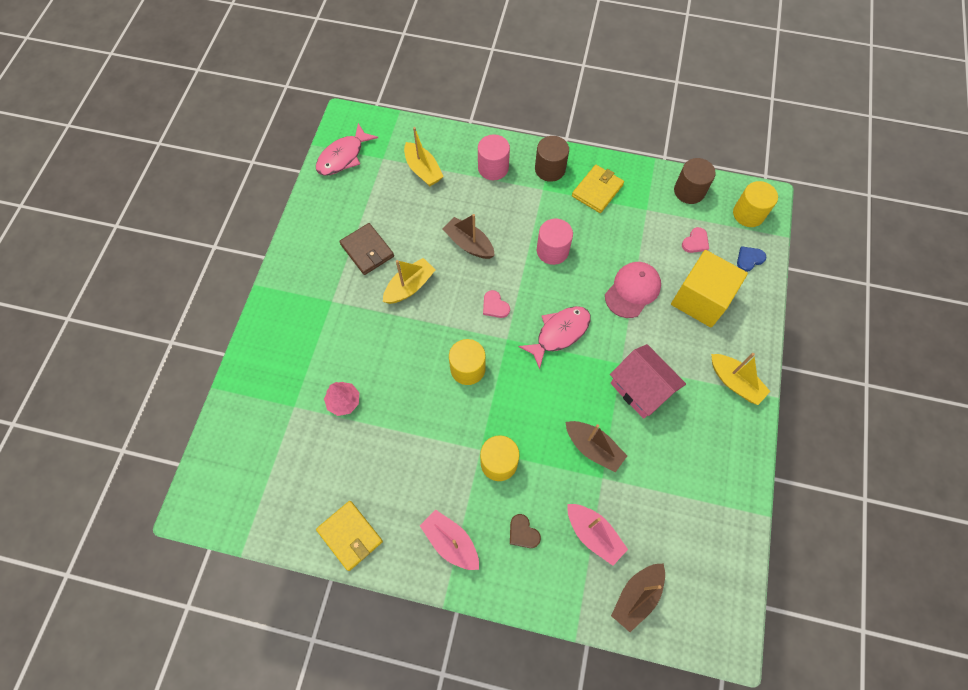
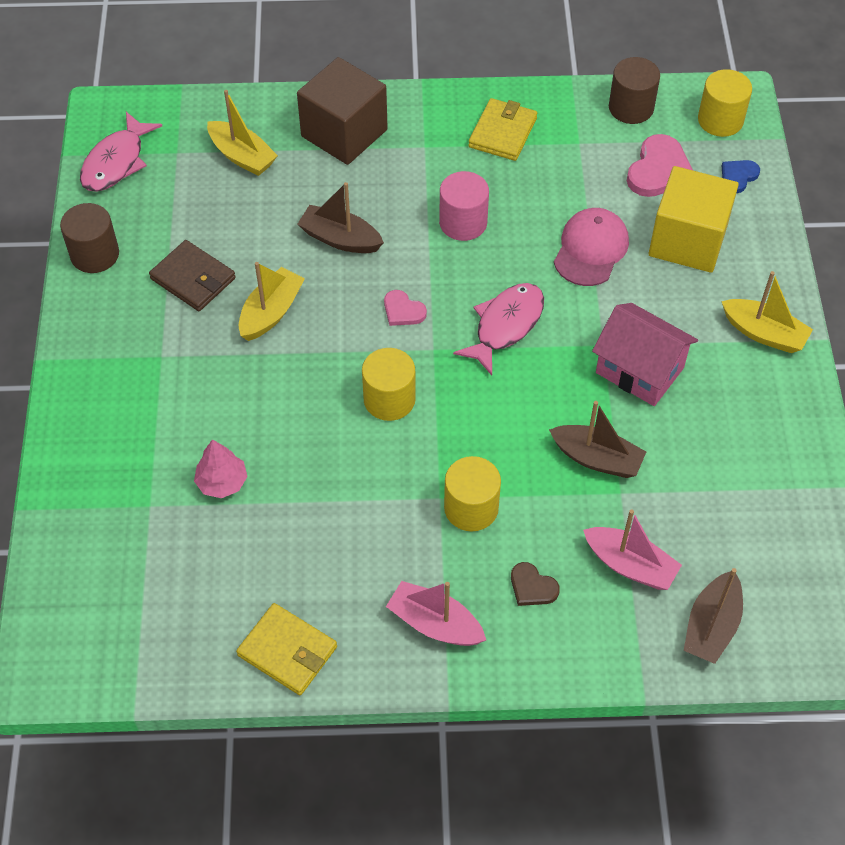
camera: 15 degrees left, 10 degrees down
(493, 168) = (344, 133): pink cylinder -> brown cube
(550, 169) = (427, 118): brown cylinder -> brown cylinder (95, 254)
(695, 242) = (659, 170): pink heart -> pink heart, size x1.75

